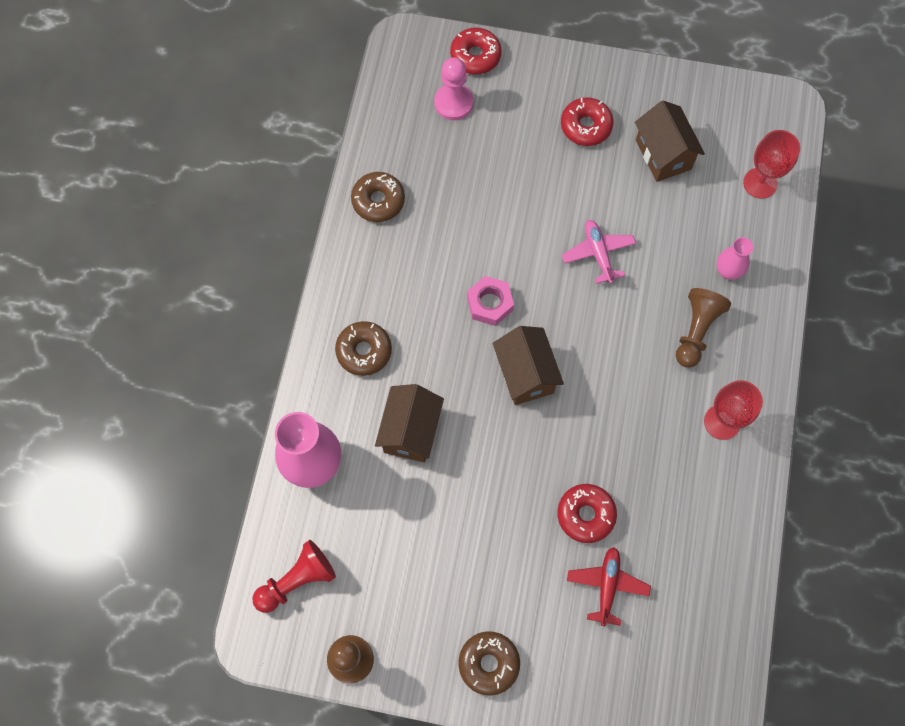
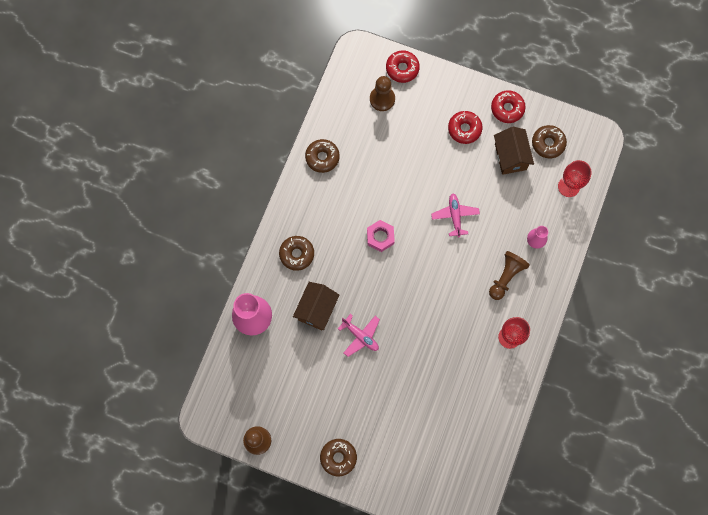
camera: 10 degrees right, 5 degrees up
(297, 580) = (233, 388): red pawn -> none
(453, 103) = (382, 99): pink pawn -> brown pawn
(488, 460) = (360, 336): none -> pink plane
(525, 374) = (394, 286): brown house -> none
(585, 515) = (413, 379): red donut -> red donut (507, 108)
(607, 586) = (418, 424): red plane -> none
(714, 127) = (548, 143): none -> brown donut

